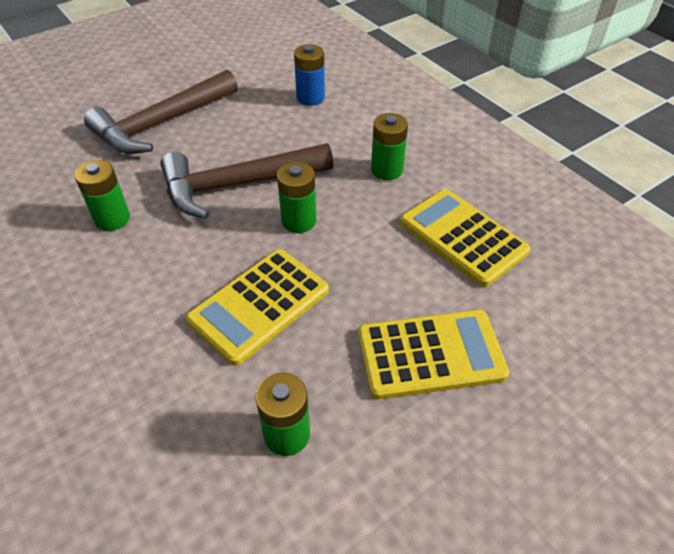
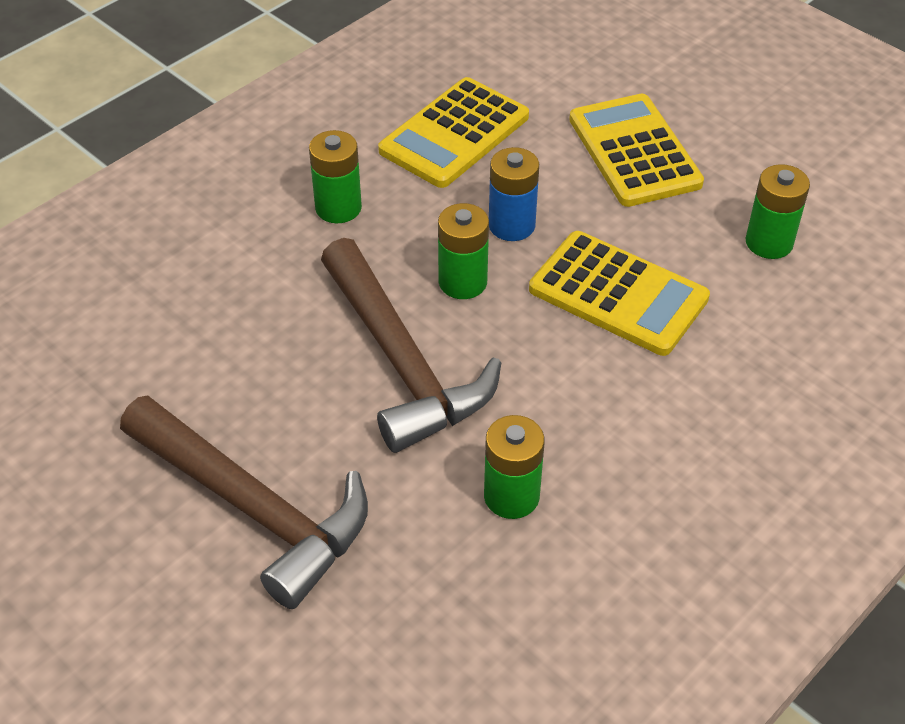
camera: 100 degrees left, 0 degrees up
(310, 98) = (158, 315): blue battery -> blue battery (511, 225)

